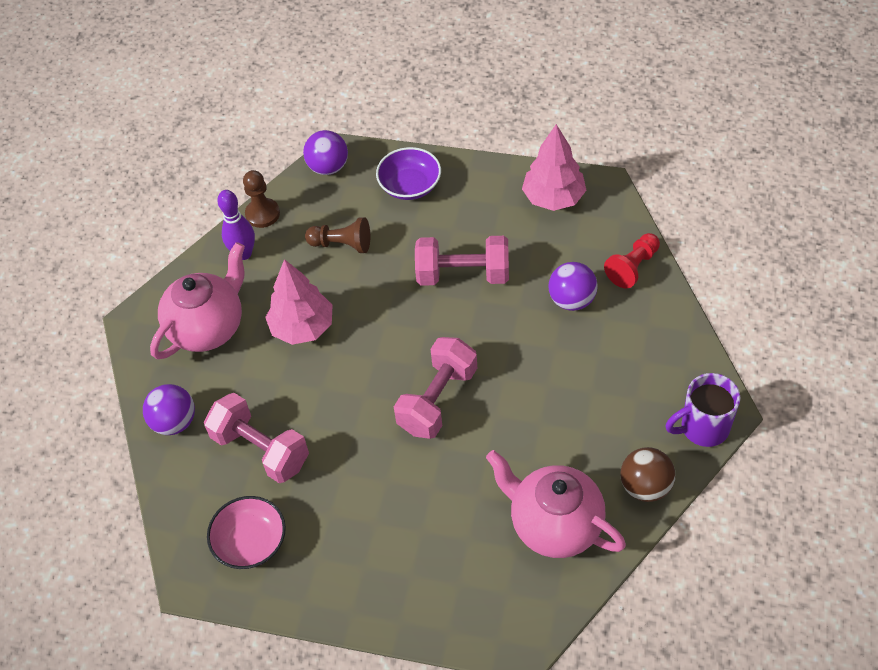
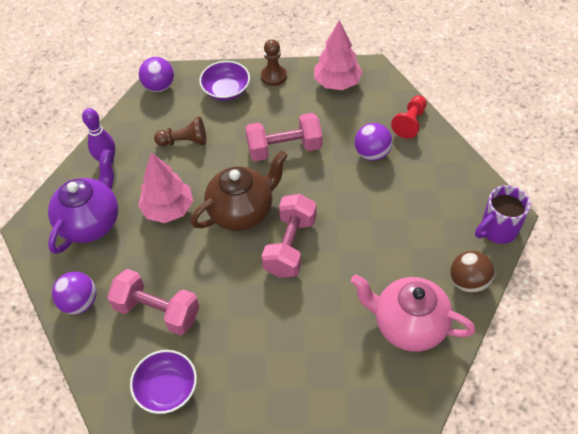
camera: 15 degrees left, 0 degrees up
(208, 327) = (91, 222): pink teapot -> purple teapot
(251, 542) = (167, 388): pink bowl -> purple bowl
(262, 214) = (115, 129): brown pawn -> brown pawn (273, 76)
(390, 346) = (242, 212): none -> brown teapot

